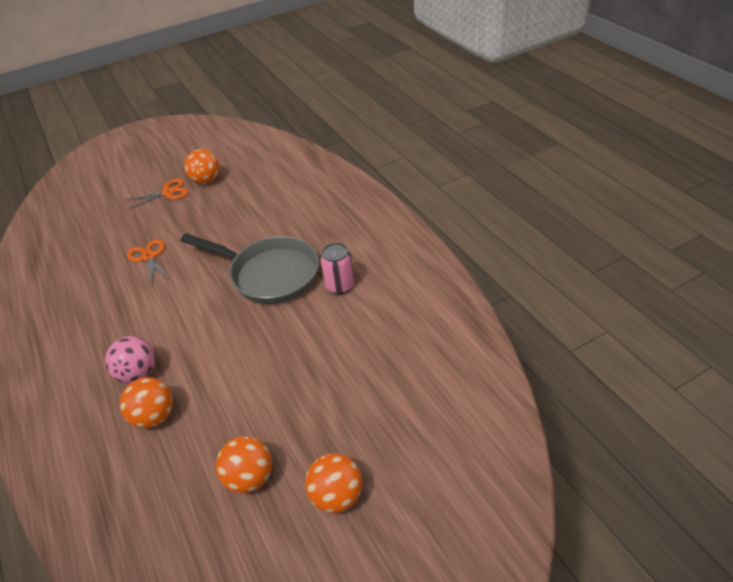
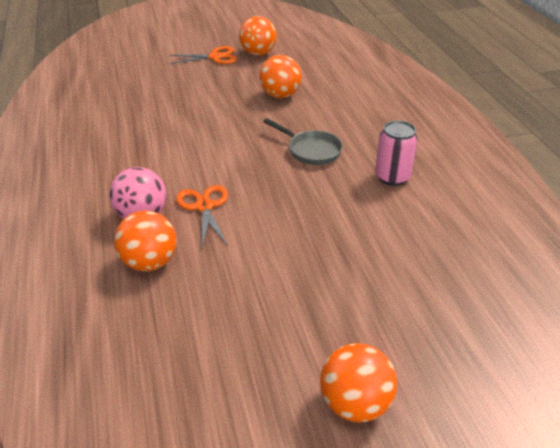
camera: 10 degrees right, 5 degrees down
(149, 257) = (181, 109): orange scissors -> orange scissors (204, 207)
(249, 477) = (247, 355): orange ball -> orange ball (280, 95)
(269, 274) = (311, 150): grey pan -> grey pan, size x0.51

